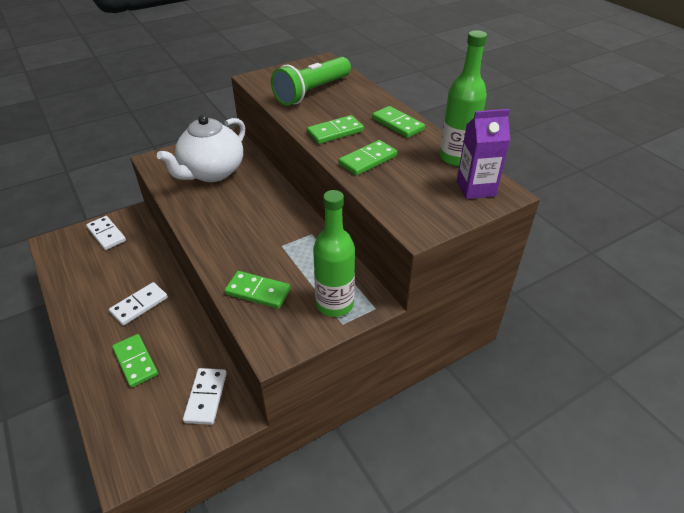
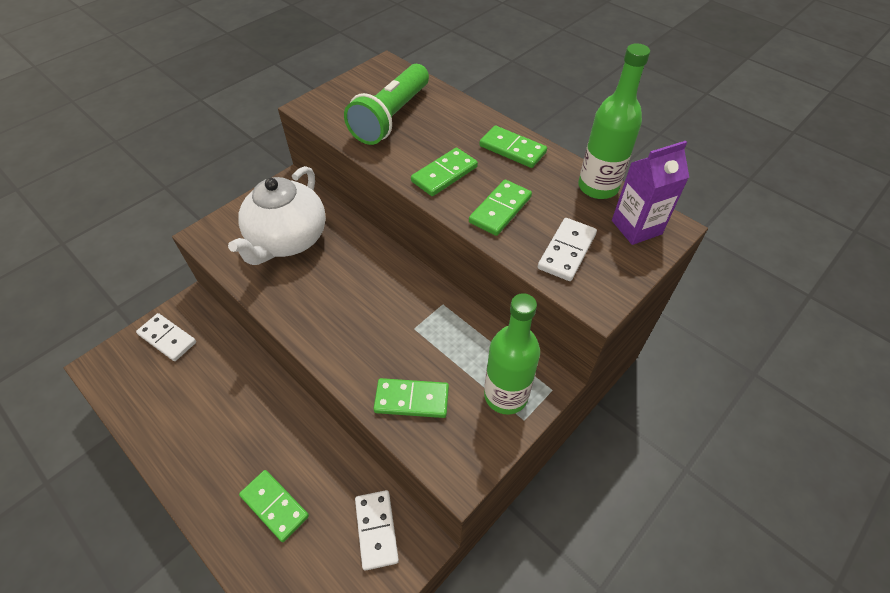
camera: 15 degrees left, 10 degrees up
(139, 305) = (249, 428): white domino -> white domino (567, 251)

